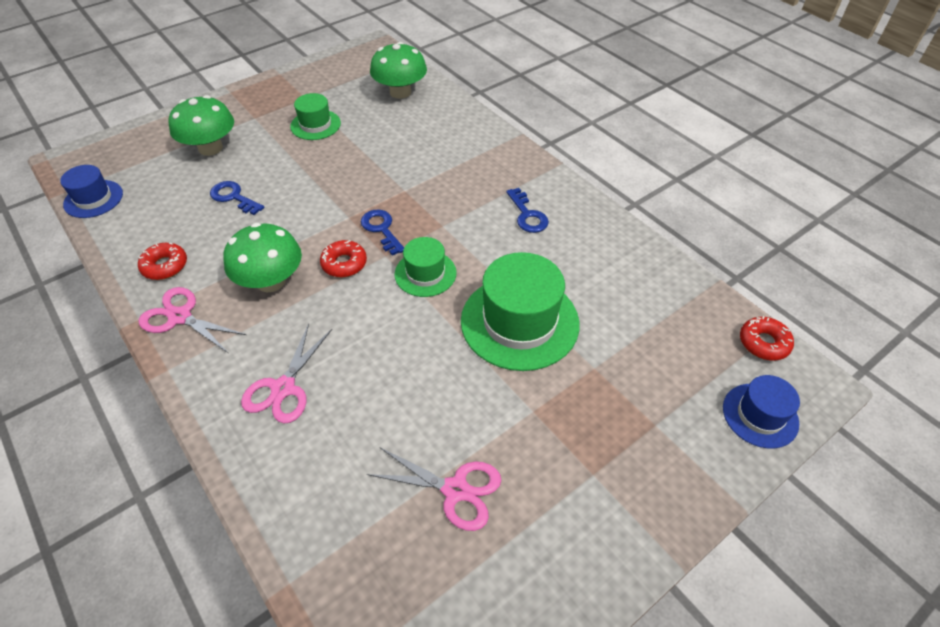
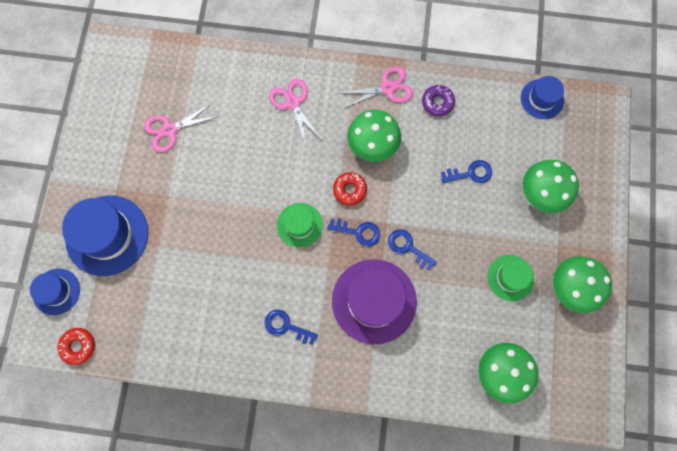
camera: 135 degrees right, 25 degrees up
(165, 266) = (437, 102): red donut -> purple donut
(287, 95) = (572, 287): none -> green mushroom
(358, 191) = (408, 247): none -> blue key
(433, 180) = (374, 301): none -> purple hat
(519, 322) = (219, 240): green hat -> none
(648, 427) = (107, 235): none -> blue hat

